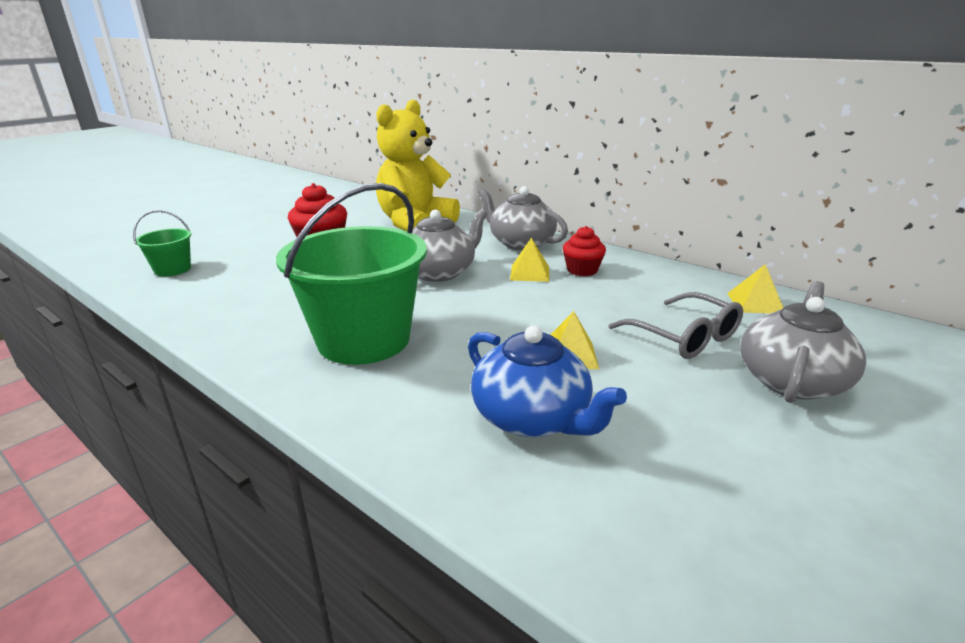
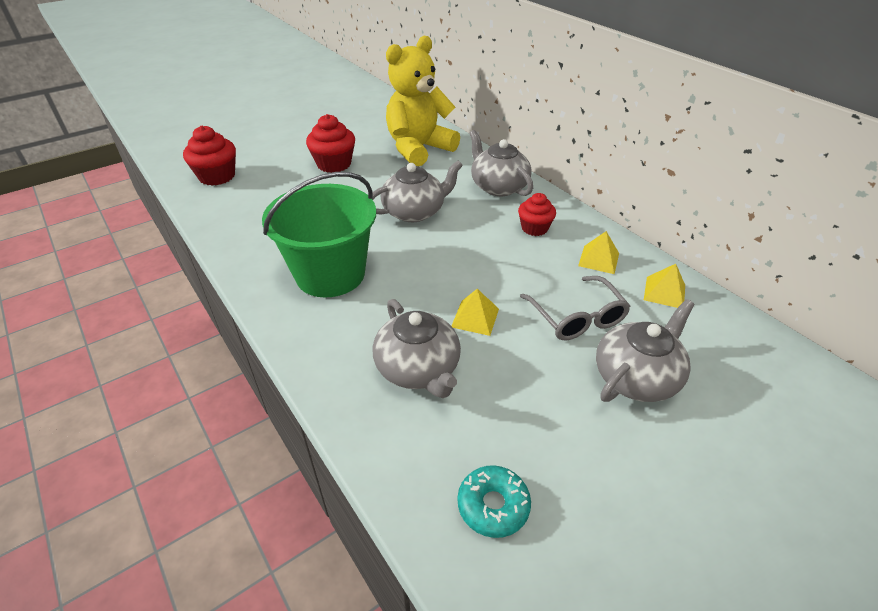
camera: 15 degrees right, 15 degrees up
(173, 269) = (217, 176): green bucket -> red cupcake
(530, 273) = (488, 224): yellow pyramid -> yellow pyramid (599, 259)
(533, 418) = (418, 369): blue teapot -> grey teapot
(737, 559) = (493, 505): none -> turquoise donut

